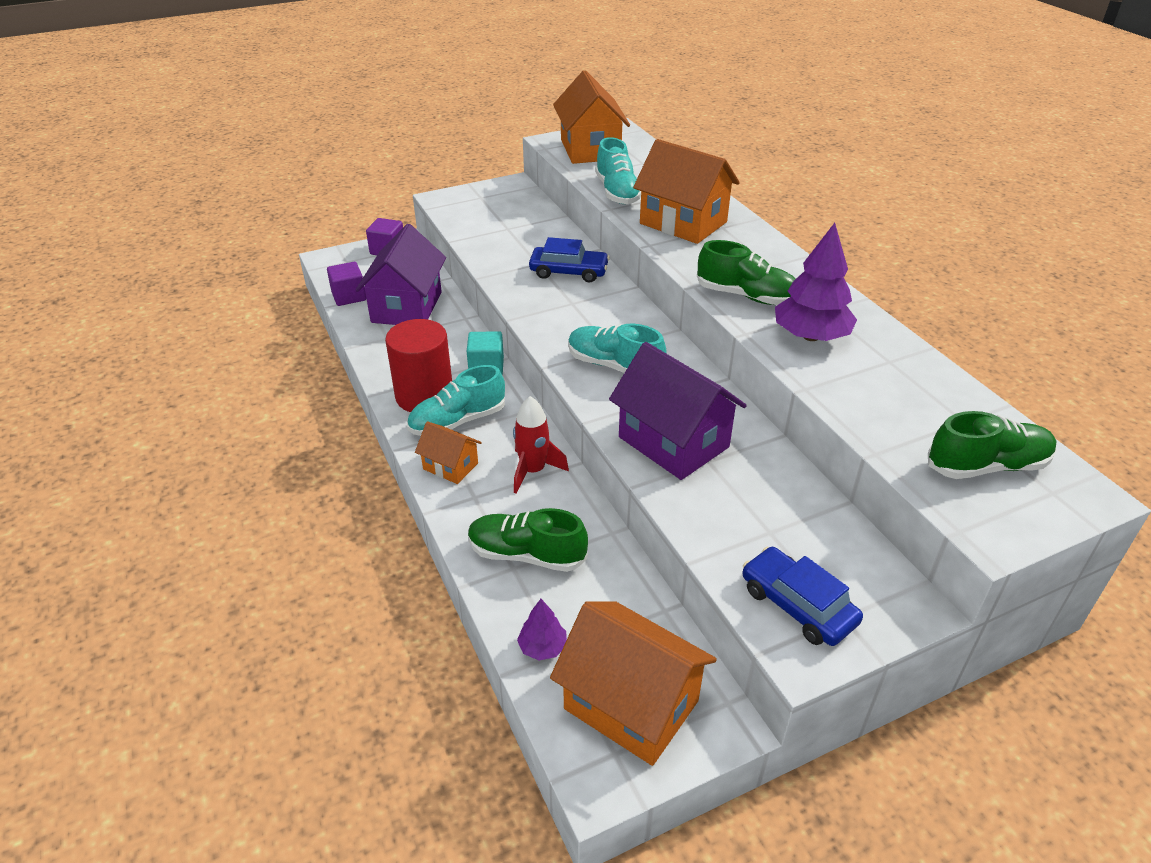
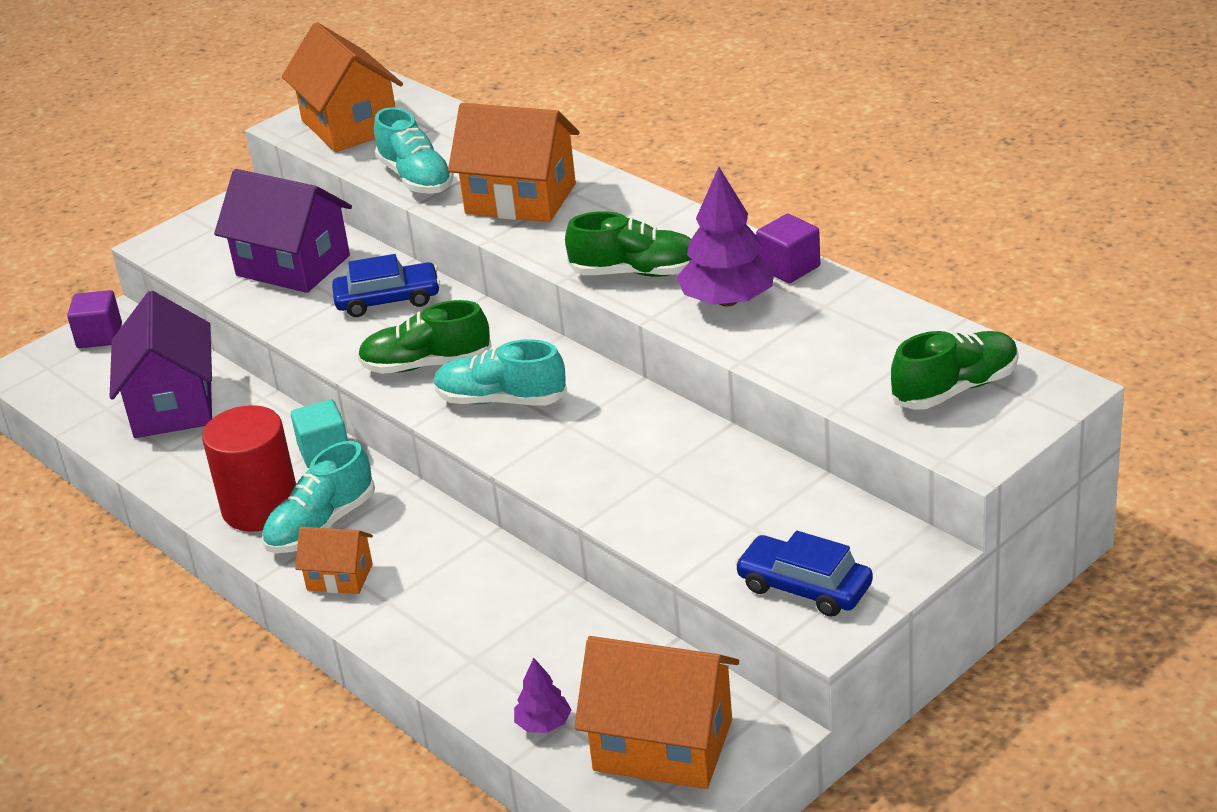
camera: 15 degrees left, 5 degrees down
(349, 296) = (82, 413): purple cube -> purple cube (789, 267)
(527, 555) = (481, 642): green shoe -> green shoe (426, 365)
(533, 471) = (445, 553): red rocket -> none
(673, 442) = (608, 466): purple house -> purple house (293, 266)

